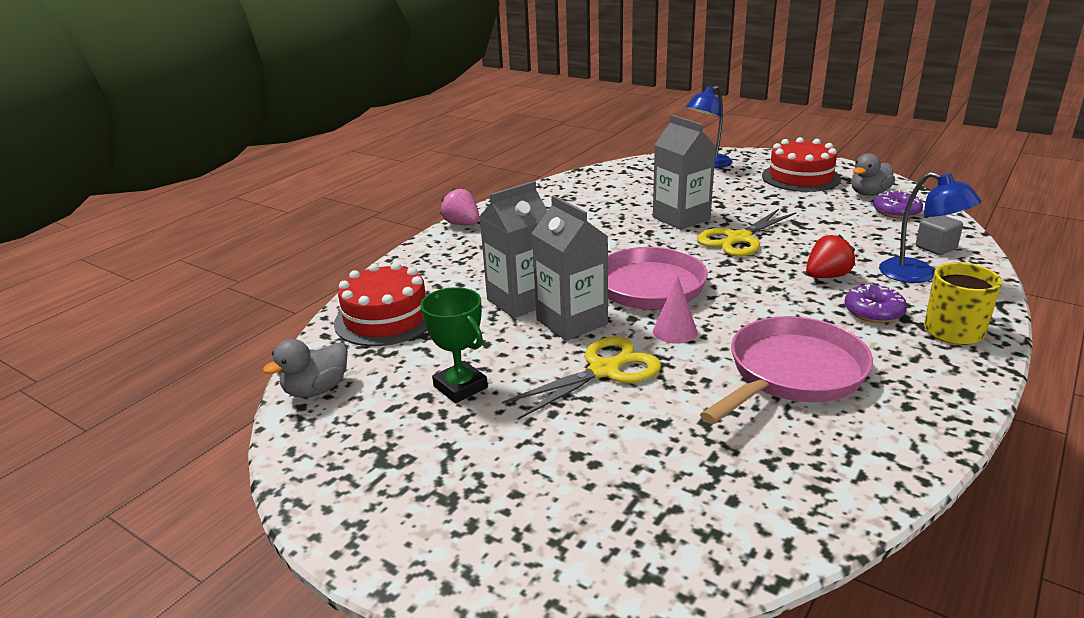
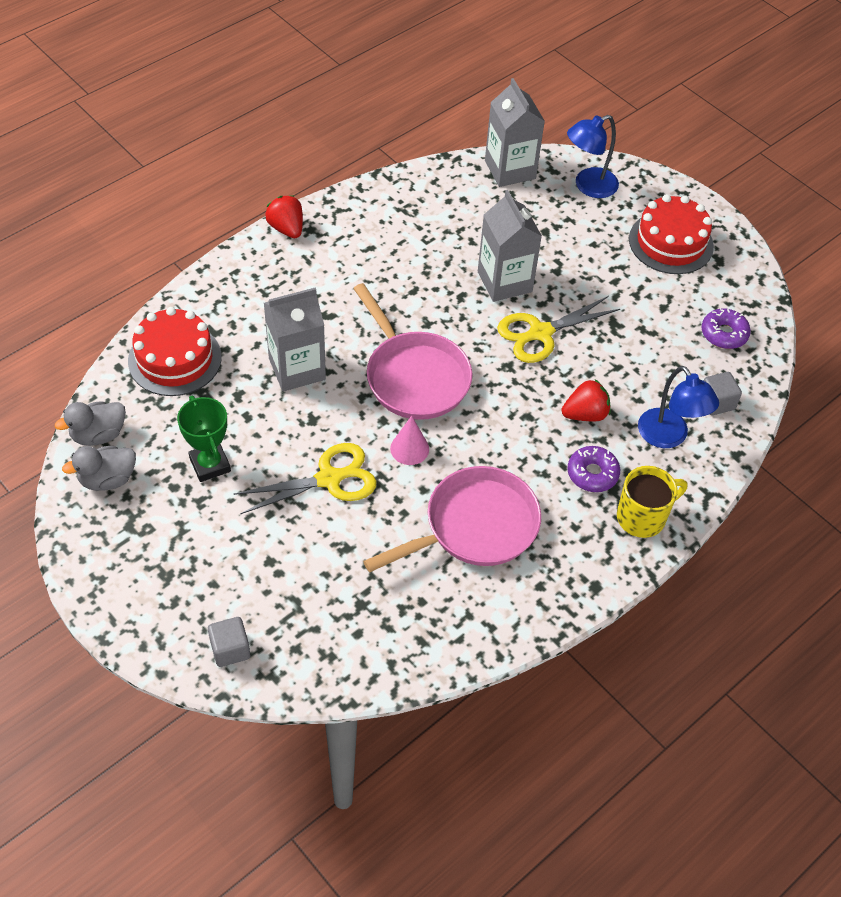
camera: 10 degrees right, 25 degrees up
(462, 224) = (286, 228): pink strawberry -> red strawberry
(572, 322) = (329, 411): grey carton -> grey carton (510, 170)
(574, 559) = (230, 649): none -> grey cube
(869, 193) = (720, 294): grey duck -> grey duck (107, 479)

